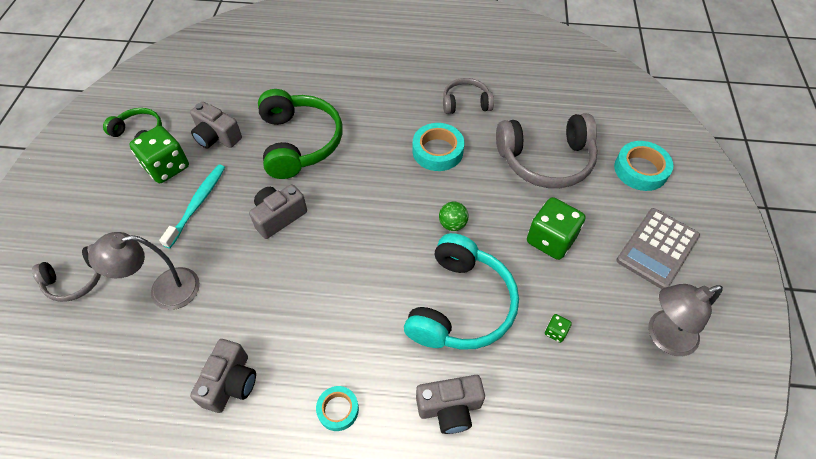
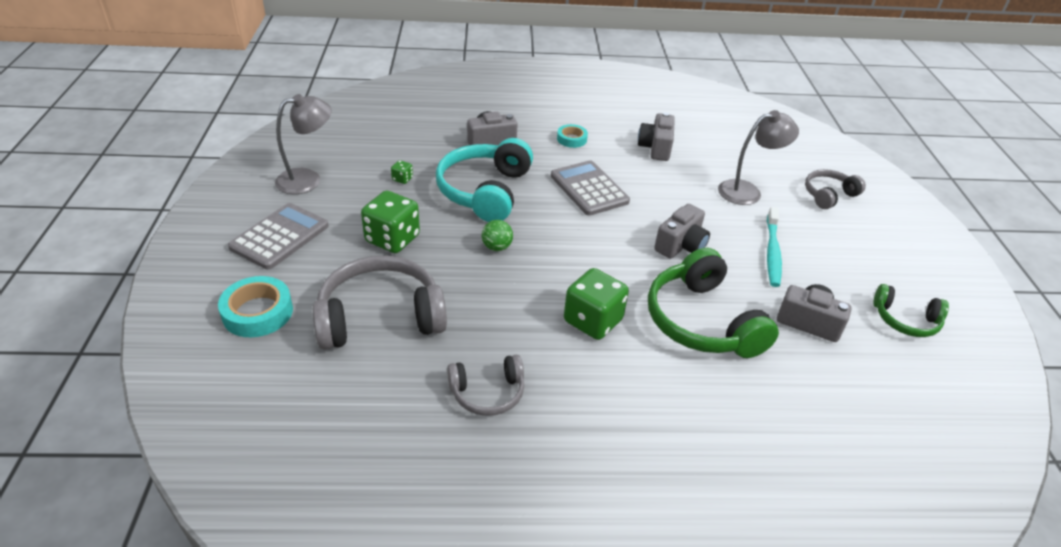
camera: 170 degrees right, 15 degrees down
(167, 167) = (837, 285): green dice -> green dice (593, 321)
(343, 303) = (589, 189): none -> grey calculator
(437, 151) = (522, 321): turquoise tape -> none

